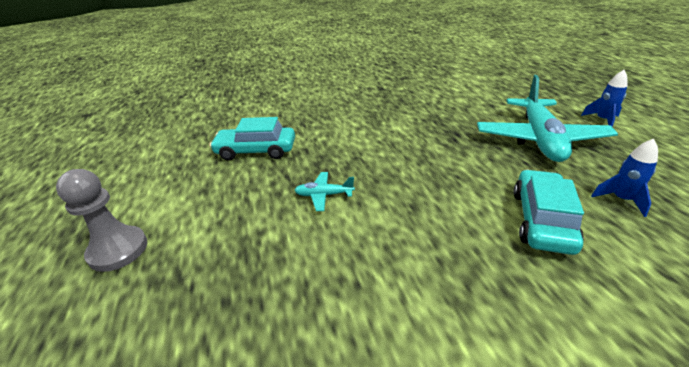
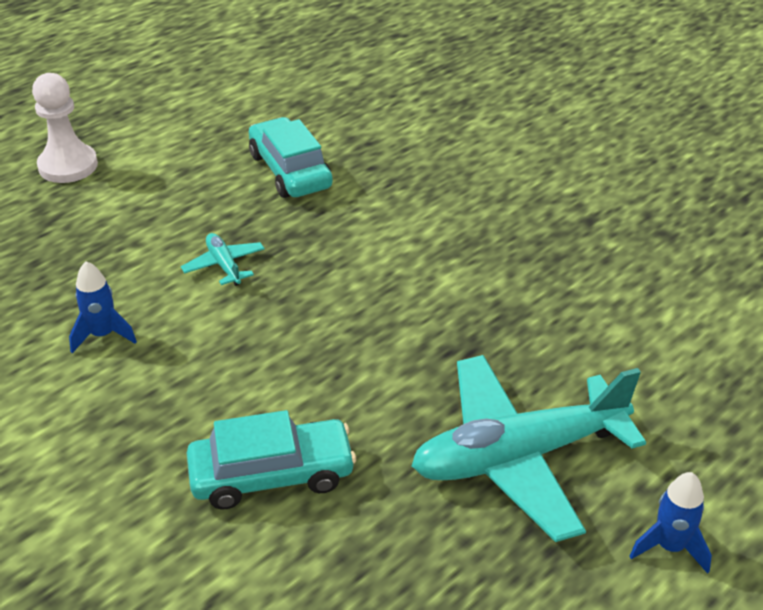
camera: 60 degrees right, 5 degrees up
(118, 250) = (68, 166): grey pawn -> white pawn
(621, 199) = (370, 562): blue rocket -> blue rocket (103, 335)

